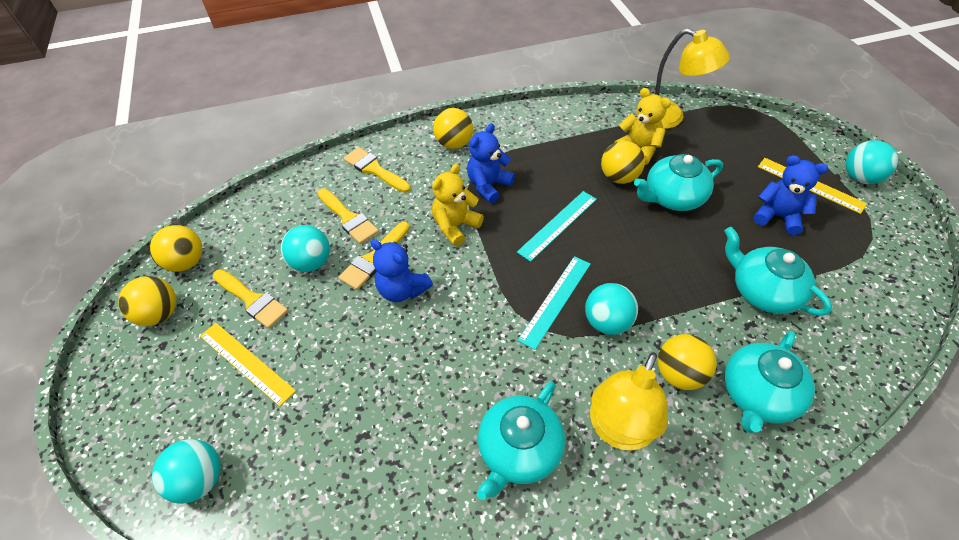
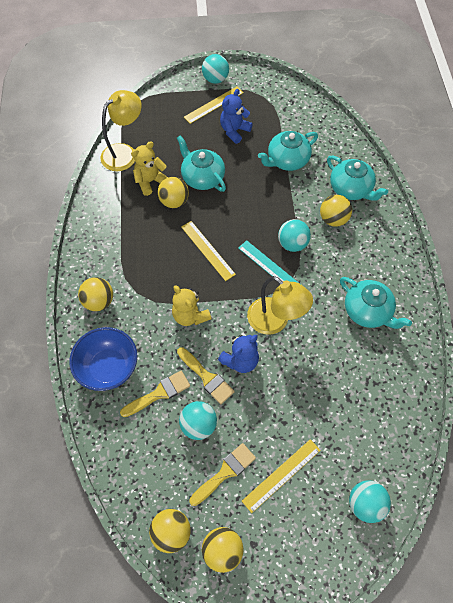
camera: 80 degrees left, 10 degrees up
(374, 169) = (108, 368): yellow brush -> blue bowl
(488, 185) = (155, 285): blue teddy bear -> none
(557, 225) = (207, 250): turquoise ruler -> yellow ruler
(618, 430) = (362, 259): yellow lamp -> yellow lamp (275, 321)
(672, 197) = (202, 177): turquoise teapot -> turquoise teapot turned 150 degrees clockwise

